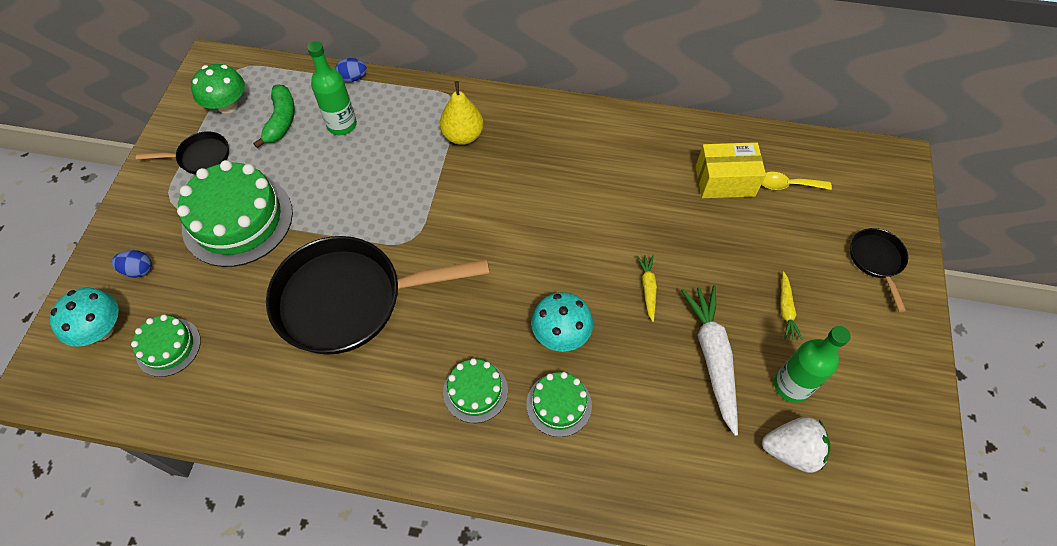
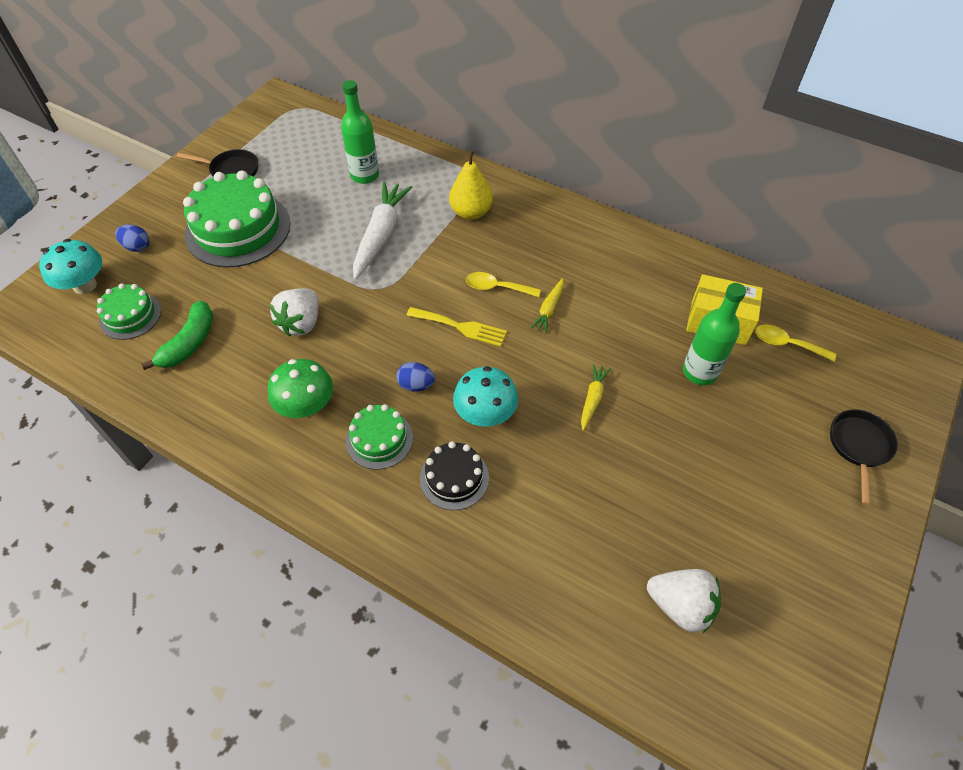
camera: 20 degrees right, 5 degrees down
(227, 105) = (274, 135): green mushroom -> green mushroom (306, 406)
(281, 120) = (313, 158): green banana -> green banana (190, 343)
(349, 300) = (301, 323): black pan -> white strawberry
(353, 78) = (393, 139): blue egg -> blue egg (416, 385)
(502, 256) = (460, 327): none -> yellow fork
(519, 206) = (497, 287): none -> yellow spoon
(559, 404) = (454, 478): green cake -> black cake
(712, 358) = (632, 485): white carrot -> white carrot (380, 235)
(786, 309) = (733, 464): yellow carrot -> yellow carrot (549, 309)
(791, 385) = (708, 540): green bottle -> green bottle (700, 372)

